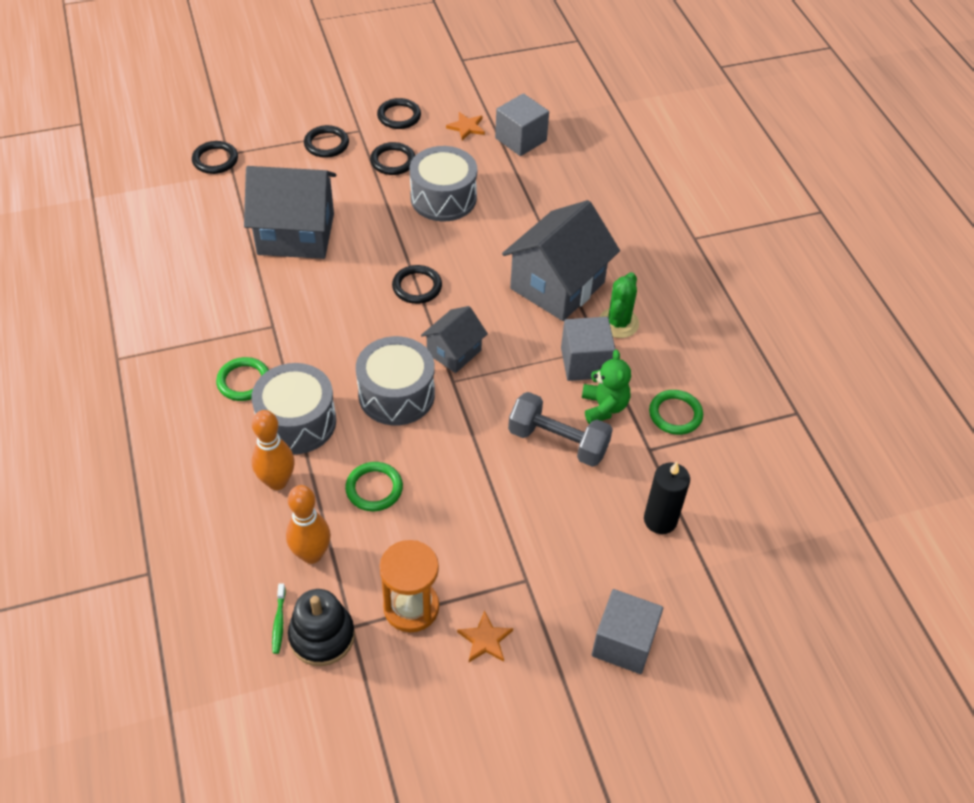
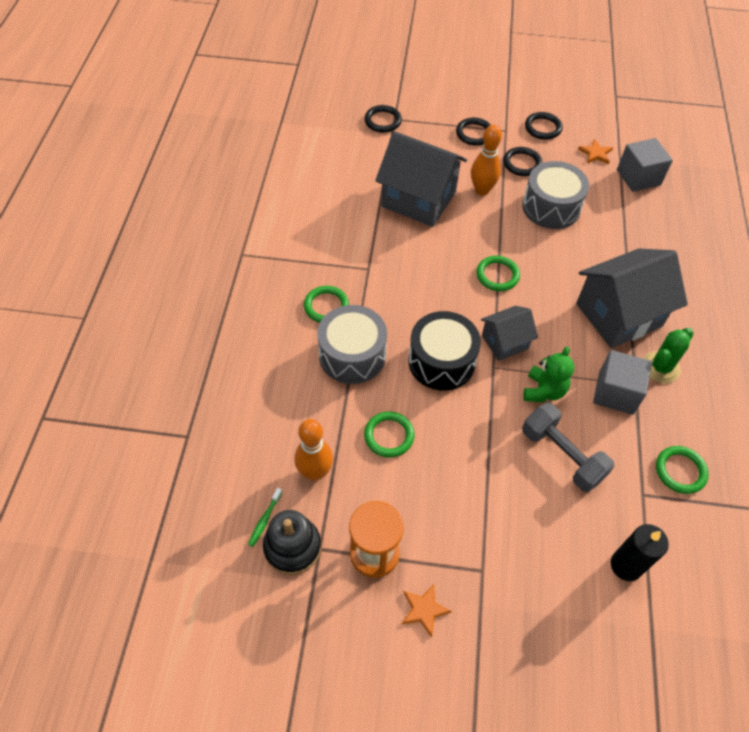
camera: 25 degrees right, 5 degrees up
(277, 481) = (315, 399): orange bowling pin -> orange bowling pin (482, 190)
(396, 394) = (441, 361): grey drum -> black drum
(417, 287) = (497, 275): black ring -> green ring
(604, 407) = (616, 439): green teddy bear -> green teddy bear (543, 391)
(623, 643) = (545, 668): grey cube -> none

